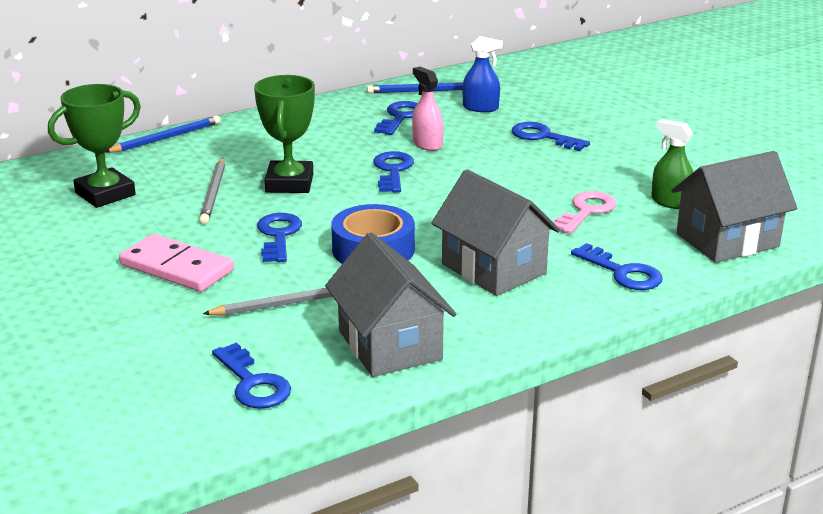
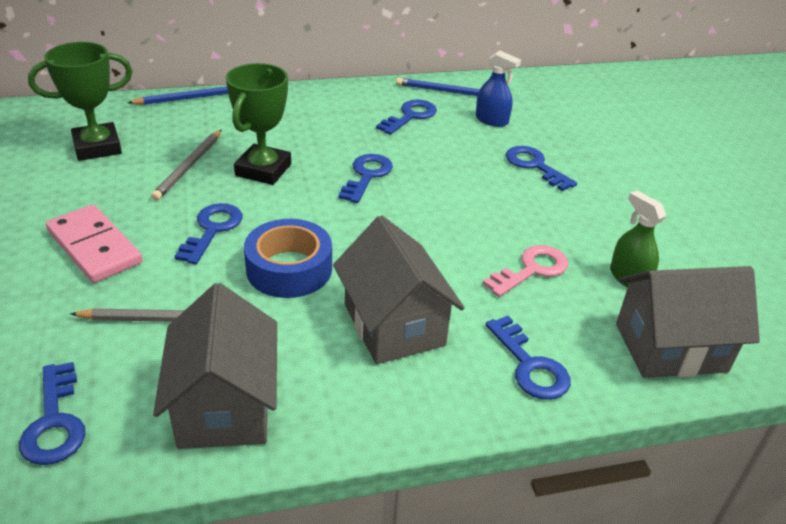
camera: 15 degrees right, 10 degrees up
(427, 144) = (417, 151): pink spray bottle -> none

